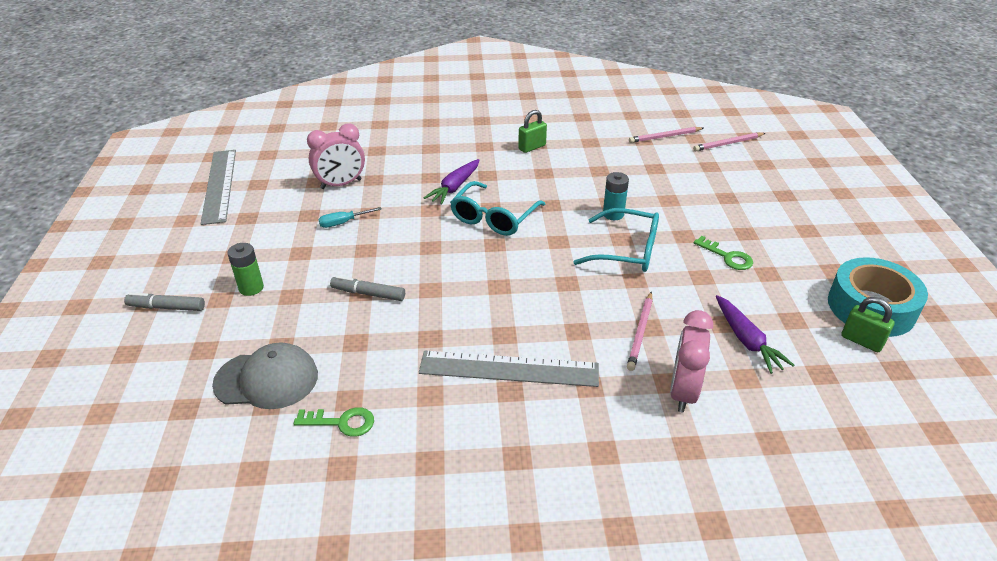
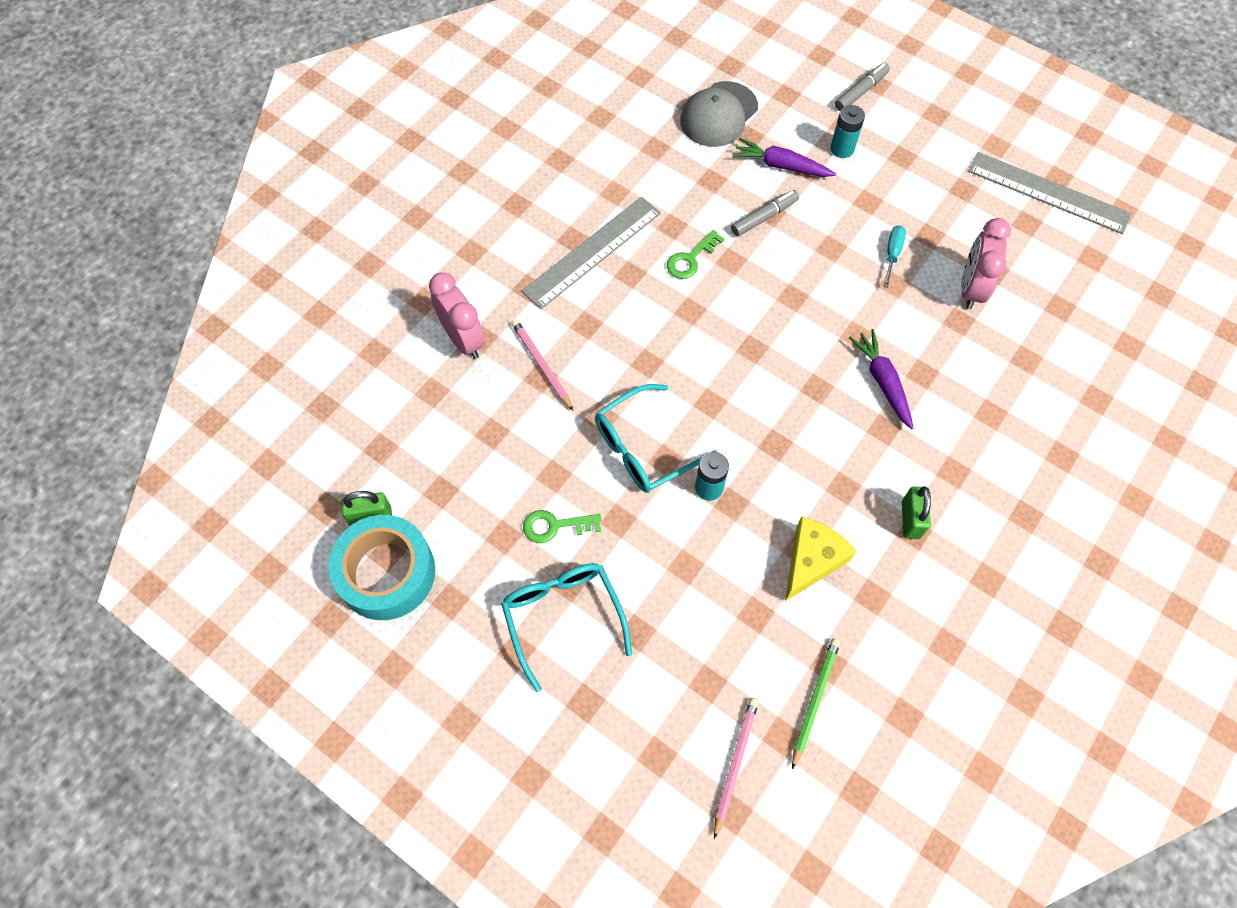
camera: 130 degrees right, 25 degrees up
(251, 288) = (842, 149): green battery -> turquoise battery
(341, 422) = (637, 134): green key -> green key (690, 259)
(494, 218) = (796, 377): turquoise glasses -> turquoise glasses (563, 617)
(600, 165) = (812, 560): none -> yellow cheese
(665, 137) = (814, 700): pink pencil -> green pencil
(746, 340) = (459, 431): purple carrot -> purple carrot (781, 166)

